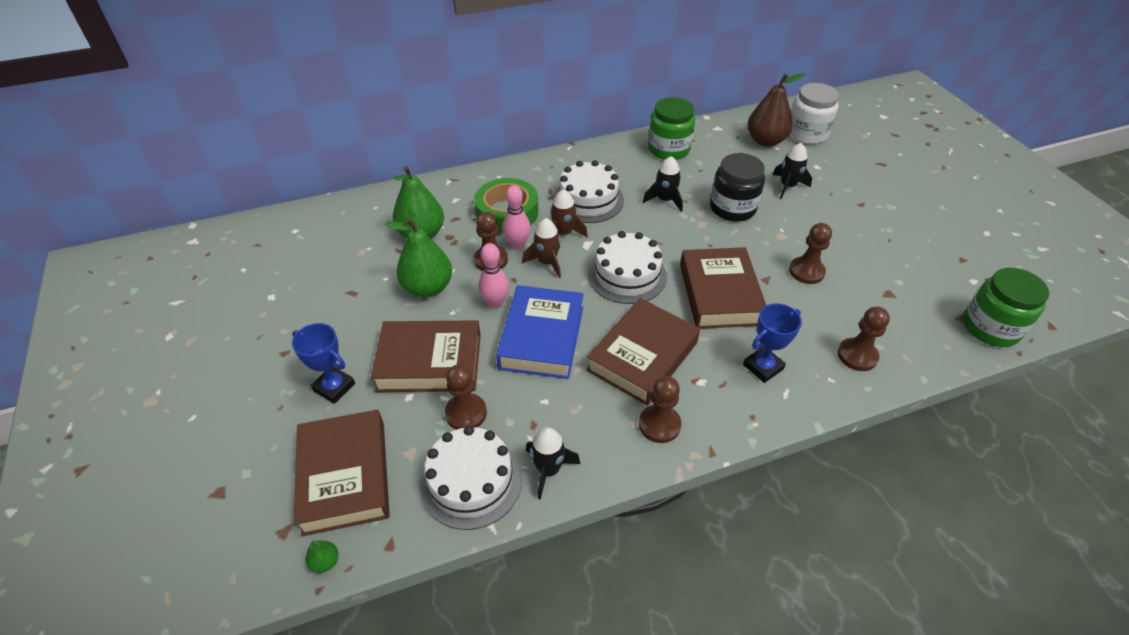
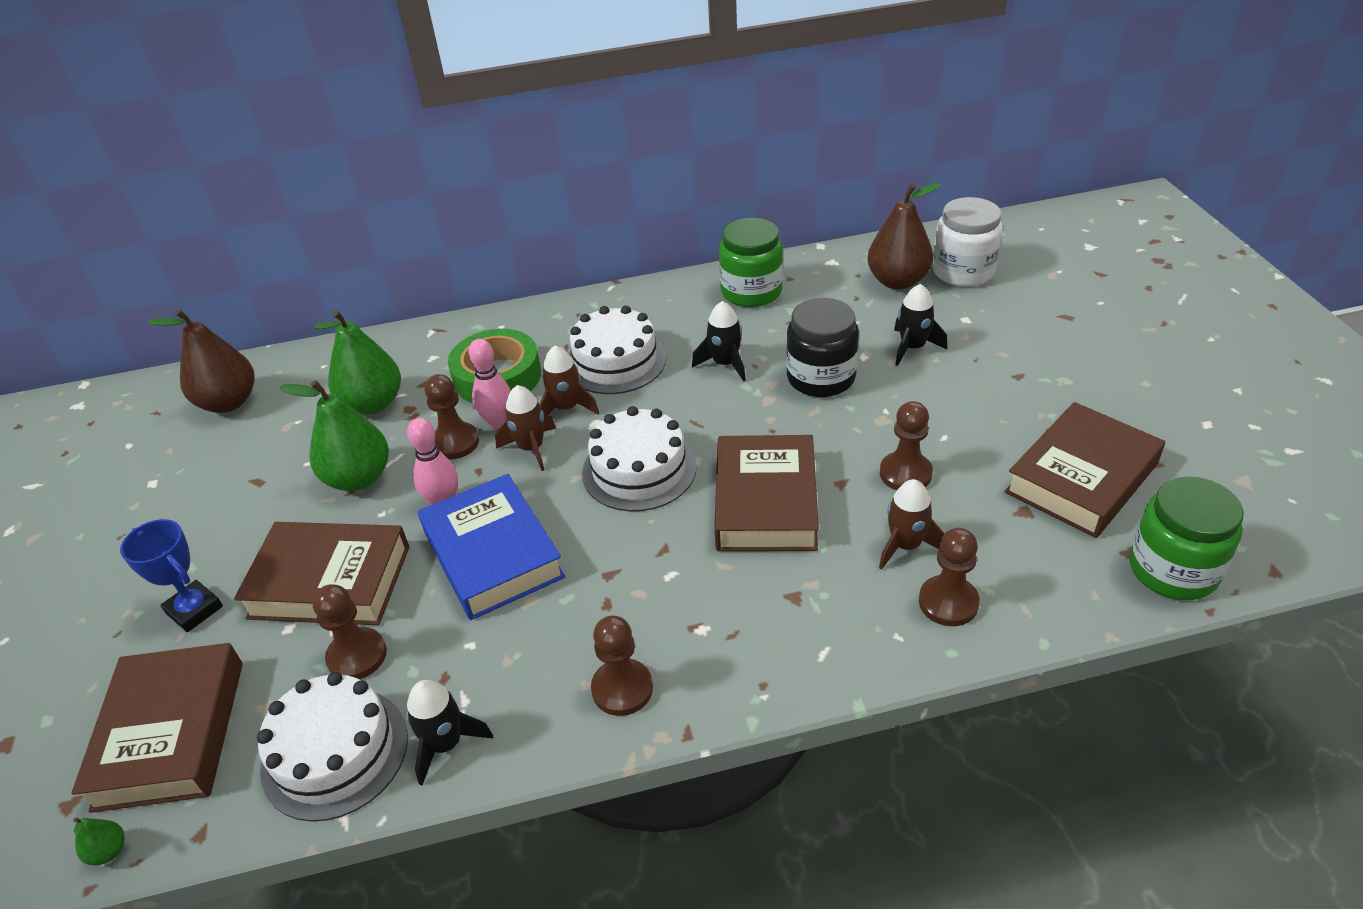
camera: 10 degrees right, 5 degrees down
(311, 236) = (229, 402): none -> brown pear
(542, 337) = (493, 554): blue book -> blue book turned 45 degrees counterclockwise
(642, 356) = (626, 588): brown book -> brown book (1081, 478)
(763, 367) = (799, 612): blue trophy -> none
(819, 319) = (905, 545): none -> brown rocket

